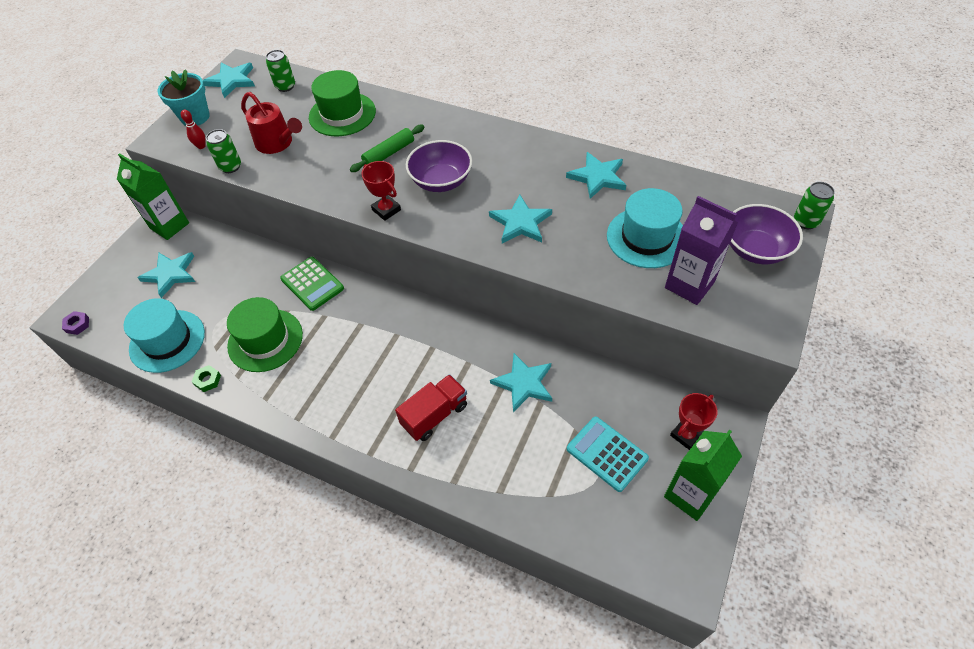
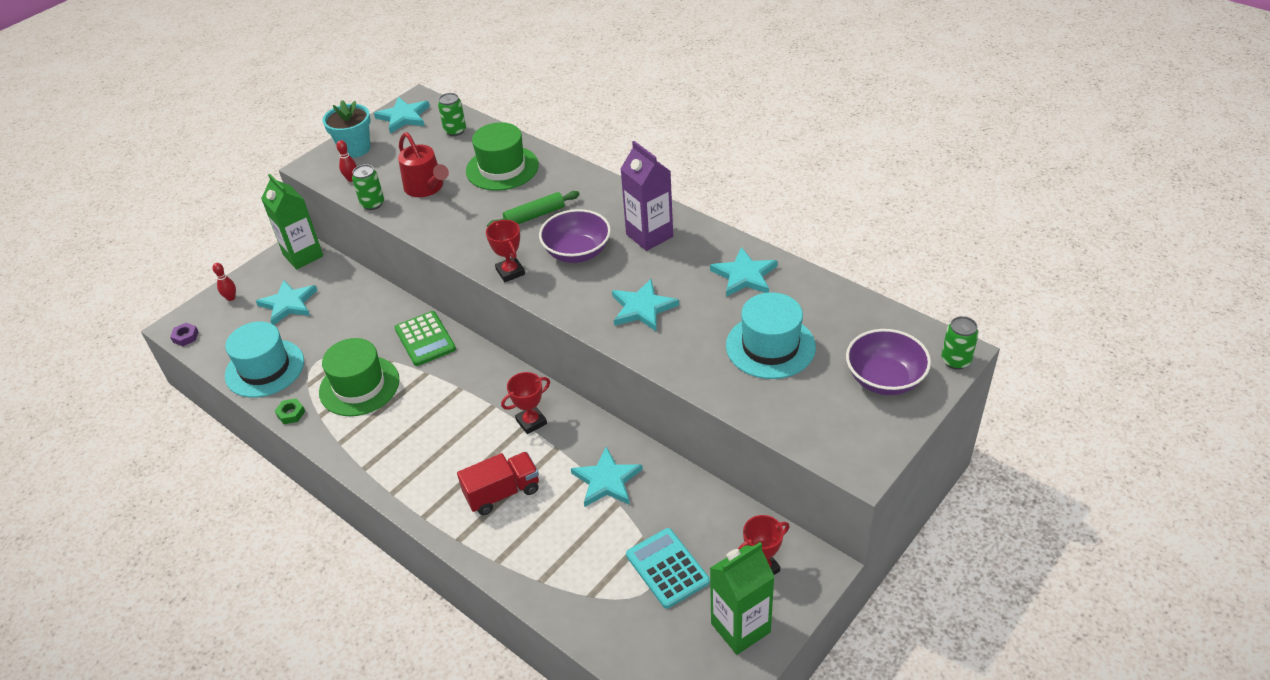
camera: 15 degrees right, 10 degrees down
(111, 278) = (231, 298): none -> red bowling pin
(437, 342) = (531, 422): none -> red trophy
(689, 285) = (794, 402): purple carton -> purple carton (649, 235)

